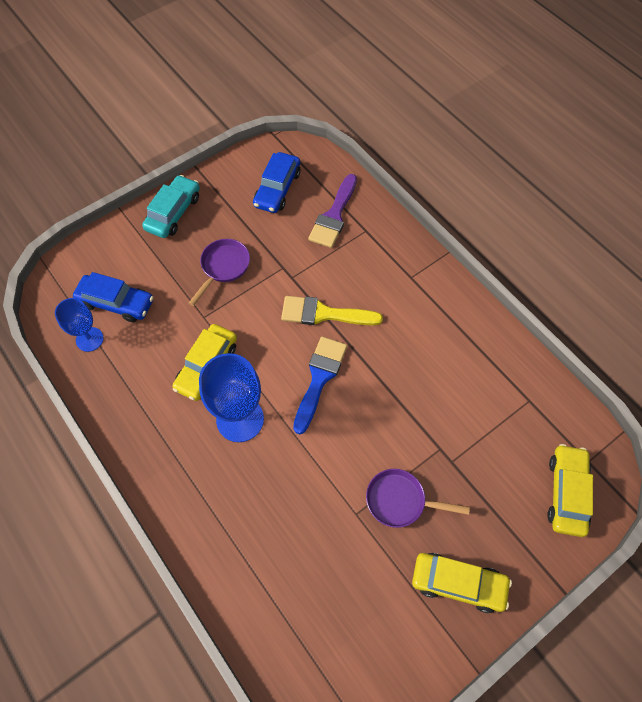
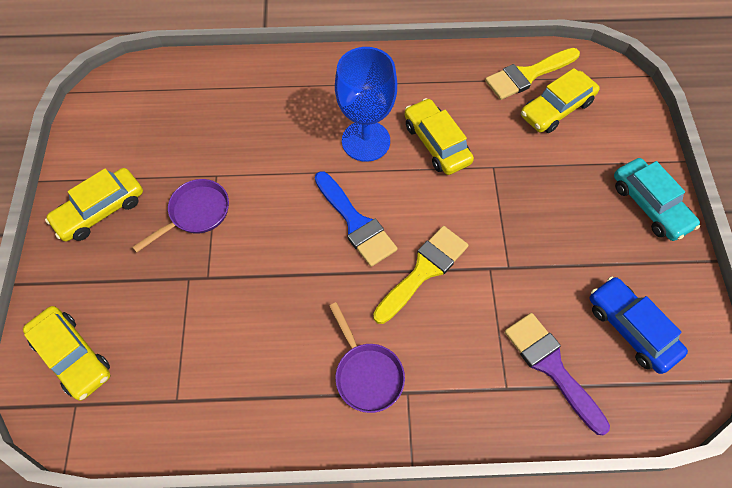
camera: 125 degrees right, 0 degrees up
(89, 339) = (527, 75): blue goblet -> yellow brush
(116, 303) = (556, 109): blue car -> yellow car
(223, 267) = (544, 213): purple pan -> purple pan (367, 374)

